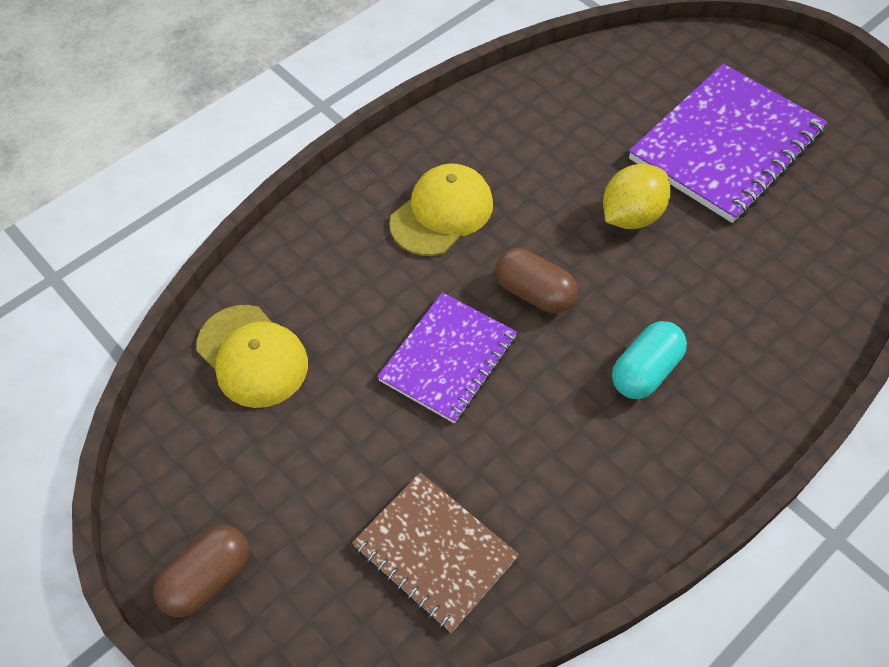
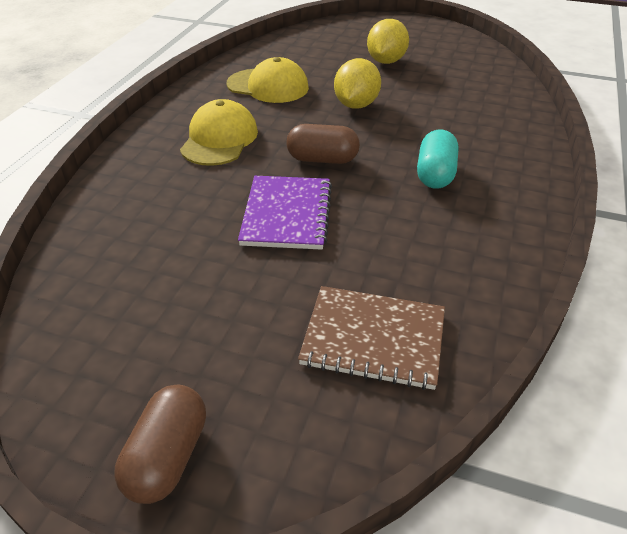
camera: 30 degrees left, 15 degrees down
(252, 356) = (111, 269): yellow cap -> yellow cap (268, 86)
(726, 145) = (386, 61): purple notebook -> yellow lemon

